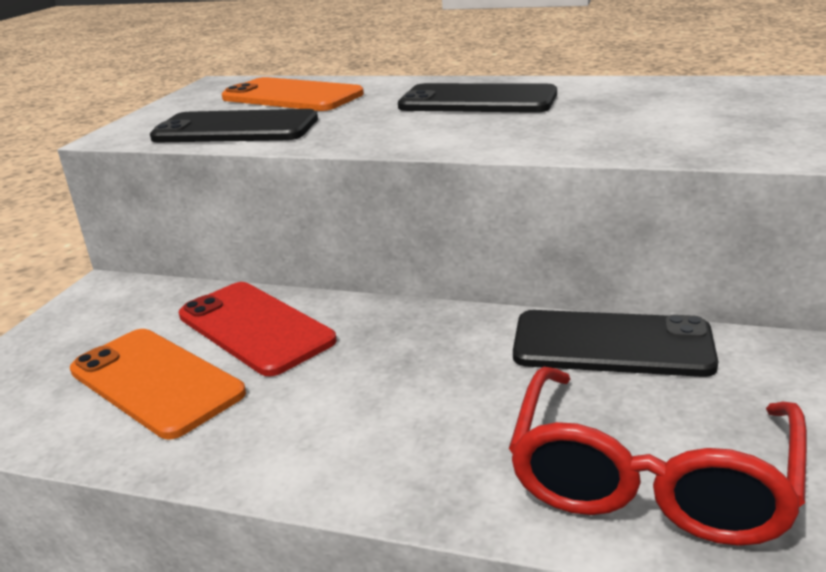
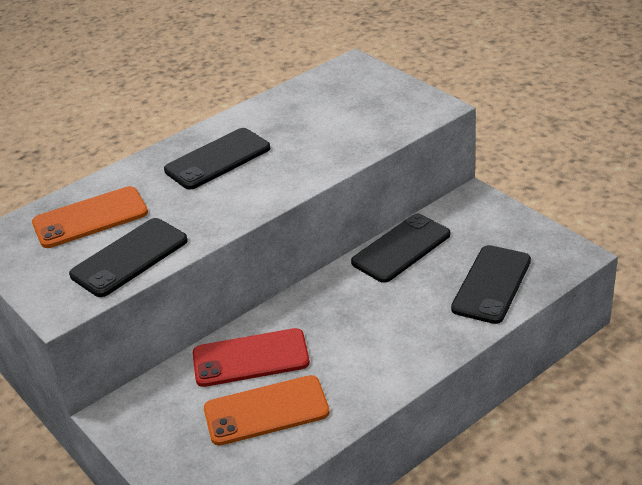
camera: 55 degrees left, 10 degrees up
(650, 479) = (491, 284): red glasses -> black phone

